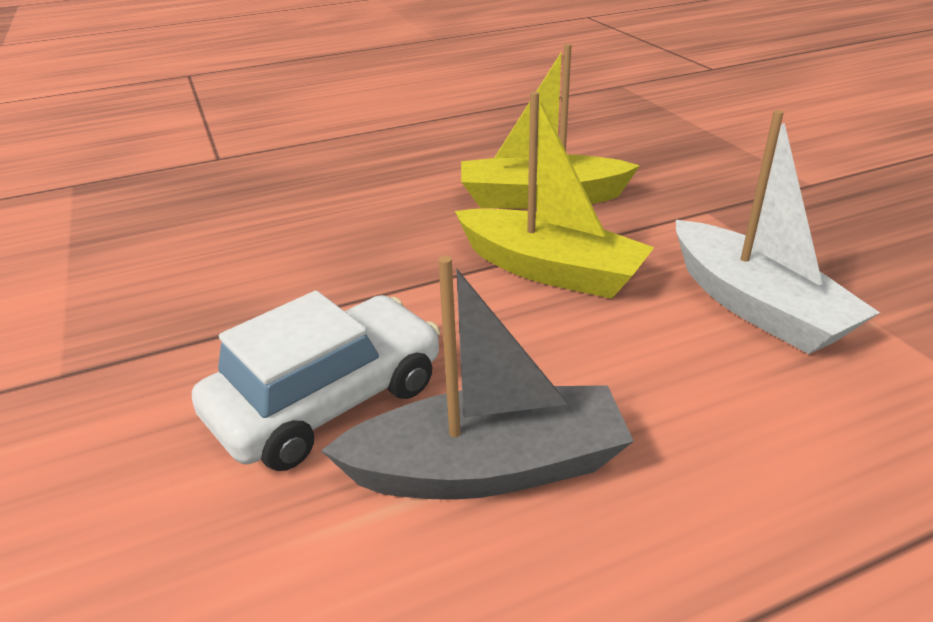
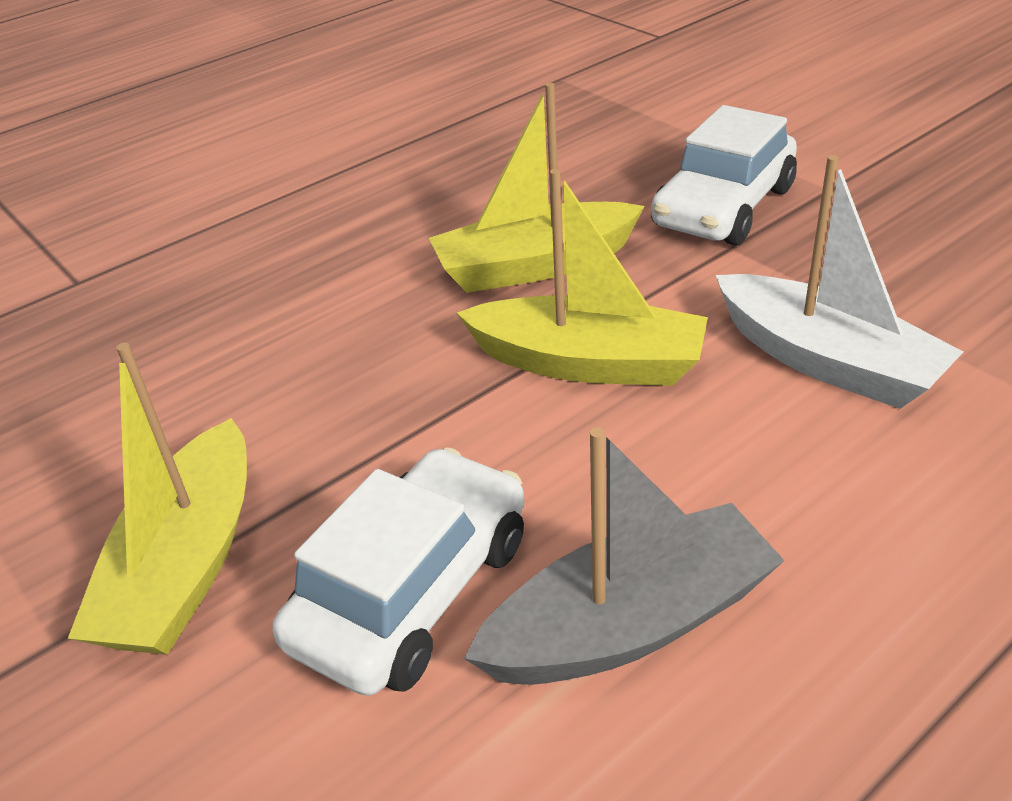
camera: 15 degrees left, 5 degrees up
(179, 345) = (186, 565): none -> yellow boat
(713, 183) = (723, 207): none -> white car

